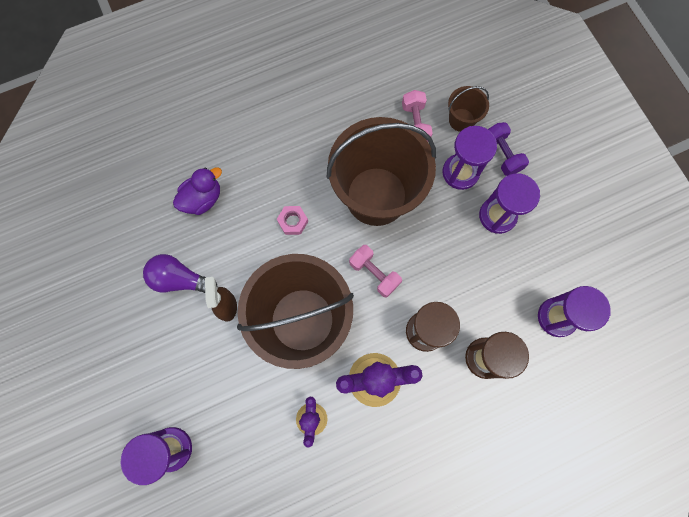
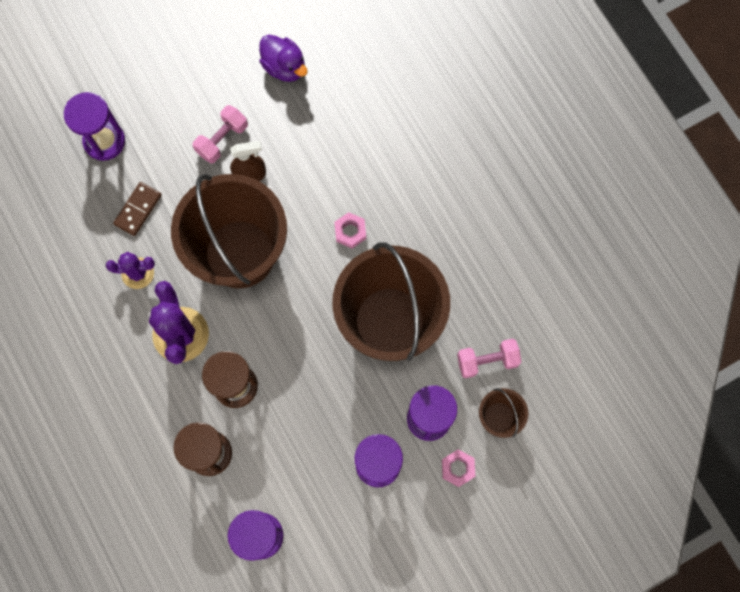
camera: 85 degrees right, 0 degrees up
(180, 279) = (275, 123): purple light bulb -> none
(203, 199) = (368, 133): purple duck -> purple duck (284, 67)
(247, 416) = (138, 209): none -> brown domino
(374, 274) = (297, 326): pink dumbbell -> pink dumbbell (222, 139)
(502, 154) = (458, 468): purple dumbbell -> pink nut

